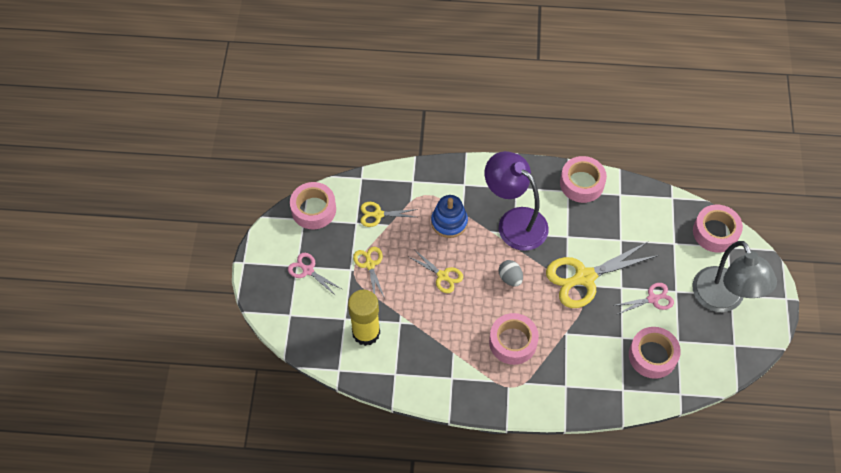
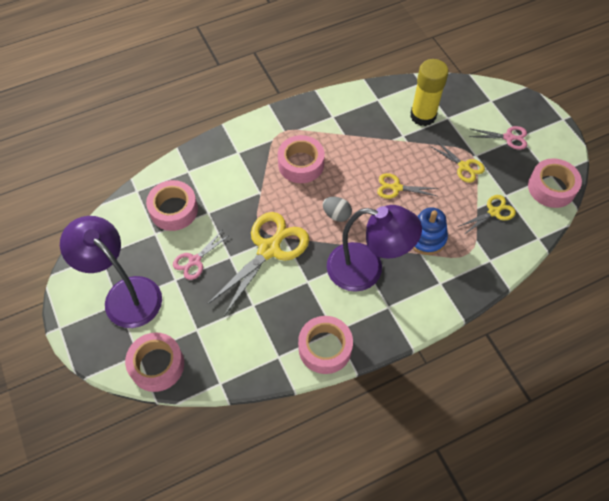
camera: 150 degrees right, 0 degrees up
(723, 299) = (125, 294): grey lamp -> purple lamp

